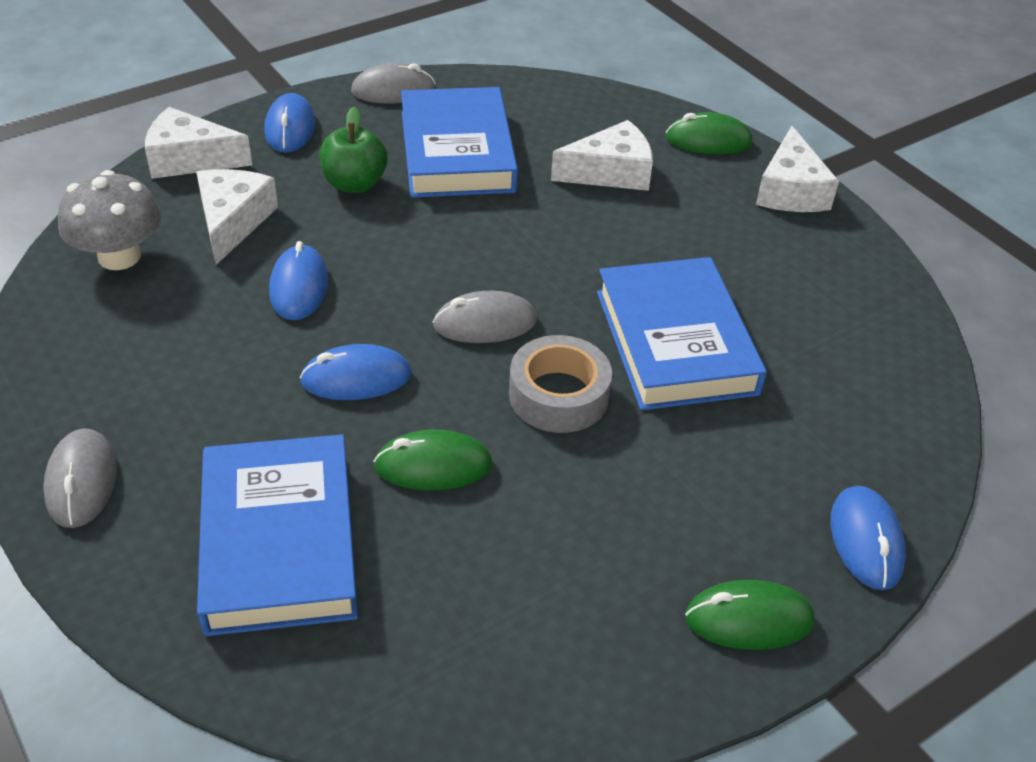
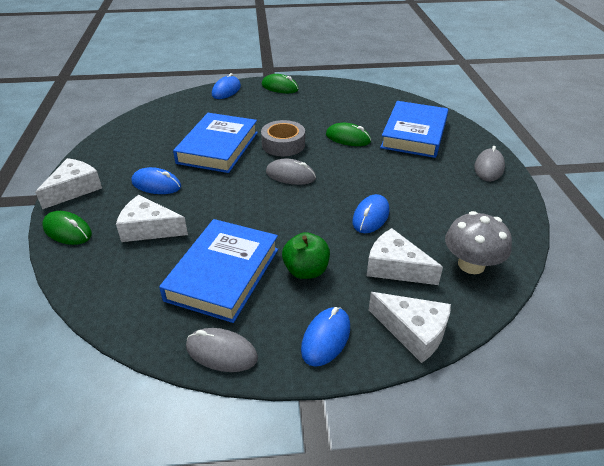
camera: 150 degrees left, 5 degrees down
(233, 221) = (395, 267): white cheese -> white cheese turned 90 degrees clockwise
(356, 378) = (362, 171): blue mouse -> blue mouse (156, 184)

